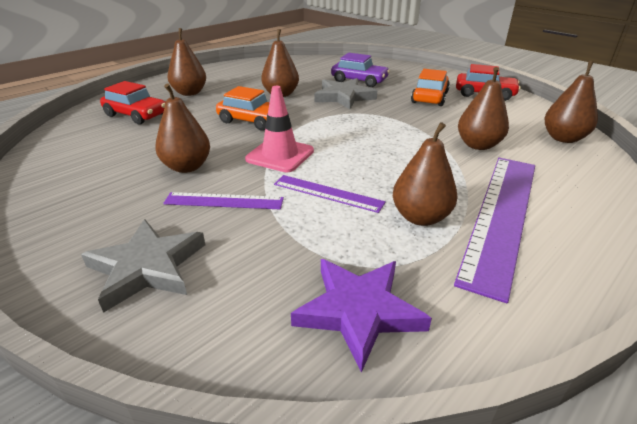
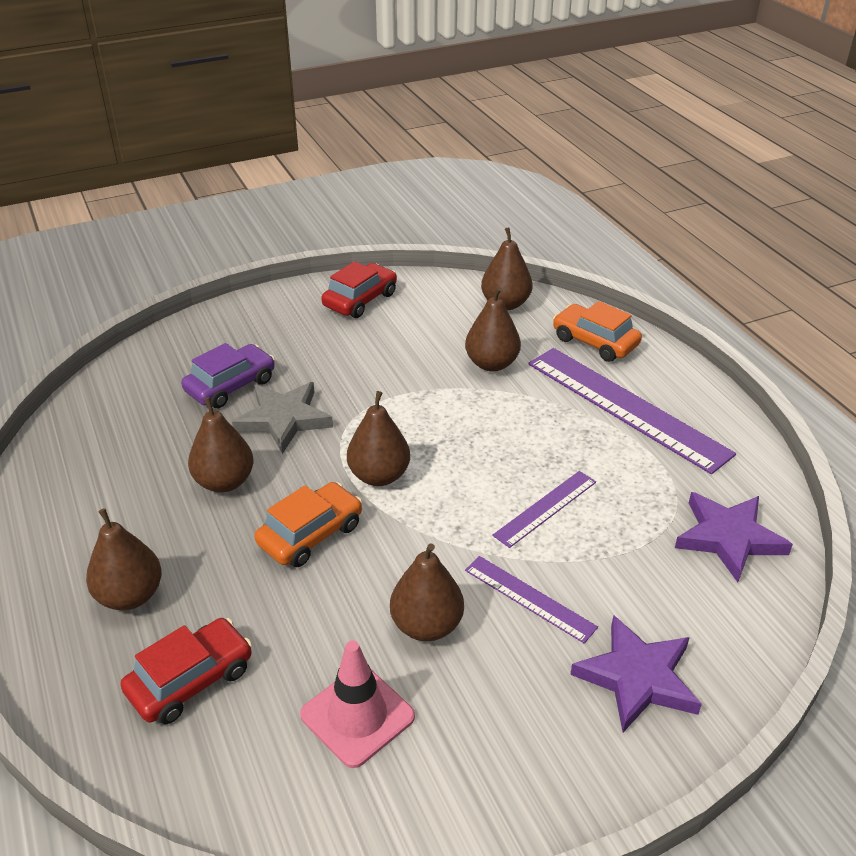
camera: 70 degrees left, 5 degrees up
(147, 267) = (637, 678): grey star -> purple star
(224, 201) = (529, 598): purple ruler -> purple ruler turned 75 degrees counterclockwise
(280, 155) = (437, 527): pink traffic cone -> pink traffic cone (357, 716)
(420, 217) = (612, 457): brown pear -> brown pear (379, 476)
(429, 97) = (340, 345): orange car -> orange car (595, 342)

